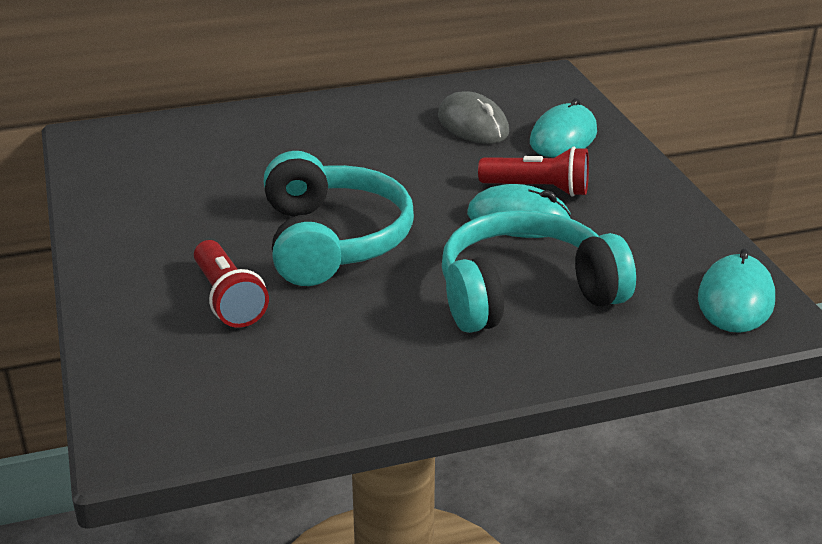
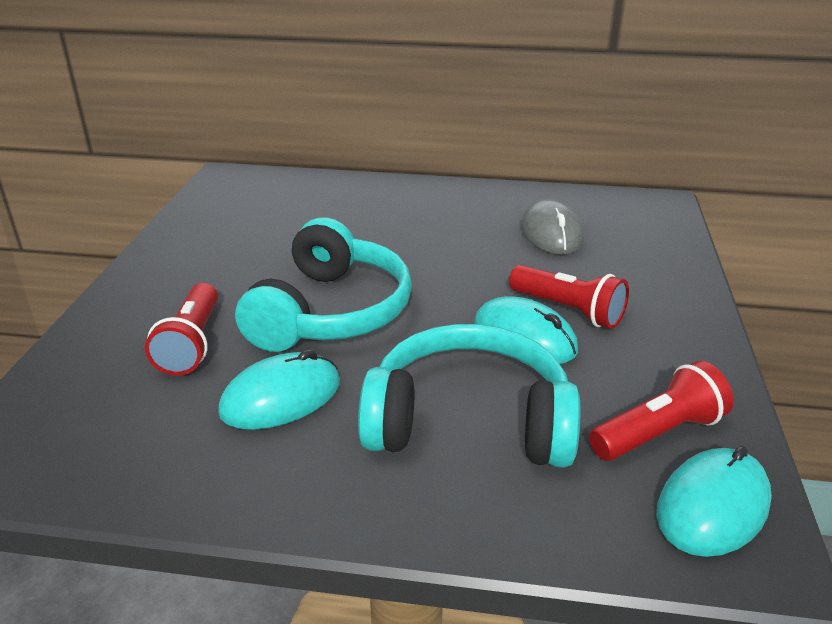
camera: 25 degrees right, 0 degrees up
(563, 137) = (633, 264): turquoise mouse -> turquoise mouse (281, 397)
(669, 263) = (658, 433): none -> red flashlight

